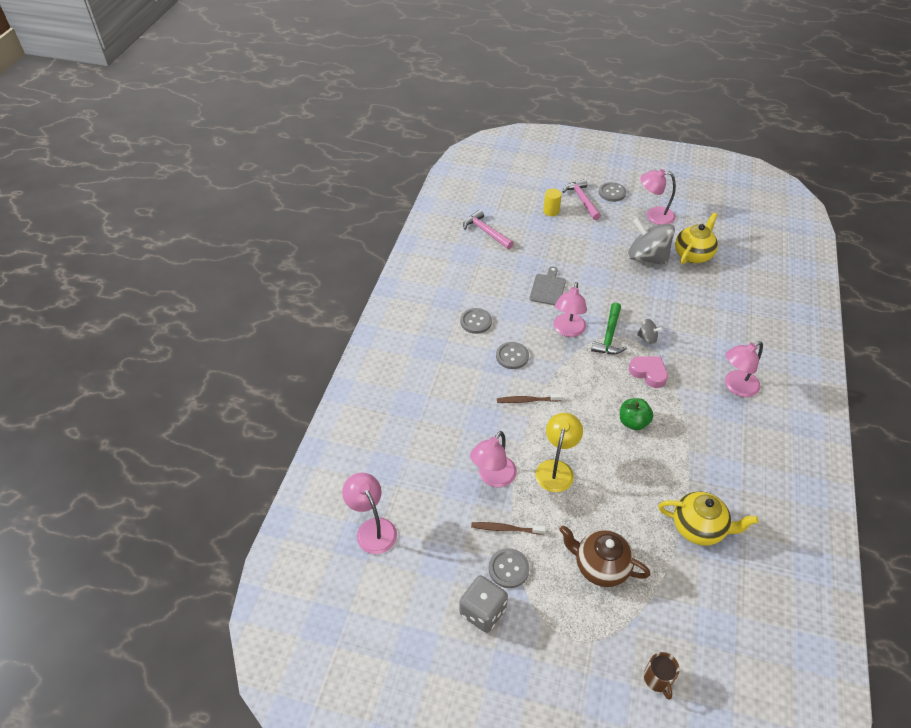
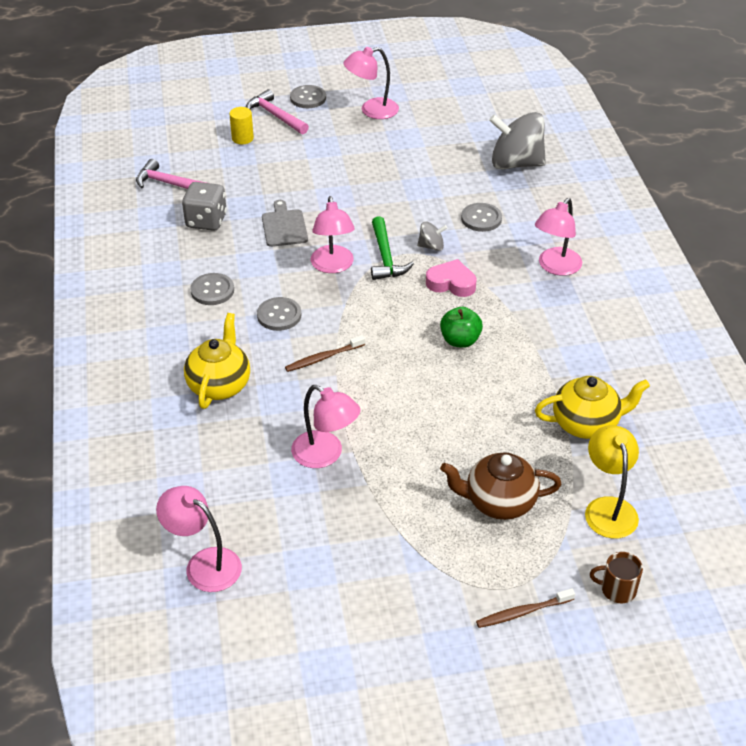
camera: 25 degrees left, 5 degrees down
(482, 611) = (388, 600): grey dice -> grey dice (206, 221)
(493, 477) = (325, 455): pink lamp -> pink lamp turned 60 degrees counterclockwise
(506, 529) = (370, 504): brown toothbrush -> brown toothbrush (522, 612)
(508, 569) = (395, 544): grey button -> grey button (481, 218)
(556, 469) = (396, 419): yellow lamp -> yellow lamp (608, 508)
(647, 257) = (387, 159): grey spinning top -> grey spinning top (515, 163)
(658, 679) = (617, 589): brown mug -> brown mug turned 135 degrees clockwise
(693, 255) = (439, 141): yellow teapot -> yellow teapot (219, 385)

